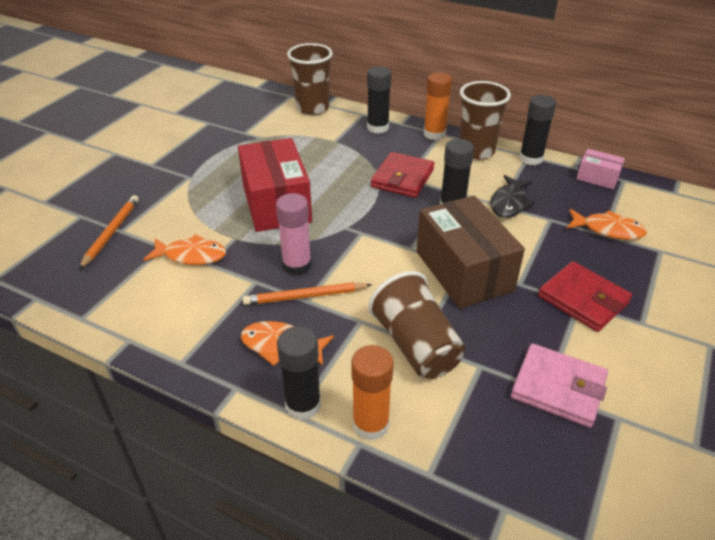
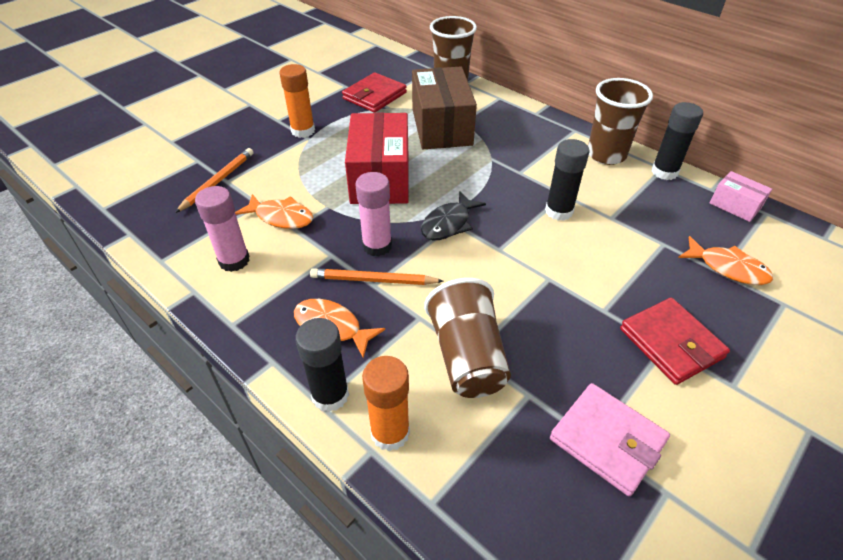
camera: 15 degrees right, 5 degrees up
(159, 304) = (234, 260): none -> pink glue stick
(378, 127) = (509, 114): black glue stick -> none
(402, 178) = (516, 172): red wallet -> red wallet (374, 96)
(434, 134) = (567, 129): orange glue stick -> orange glue stick (303, 131)
(464, 271) = (547, 284): brown box -> brown box (441, 127)
(509, 203) = (623, 218): black fish -> black fish (448, 223)

